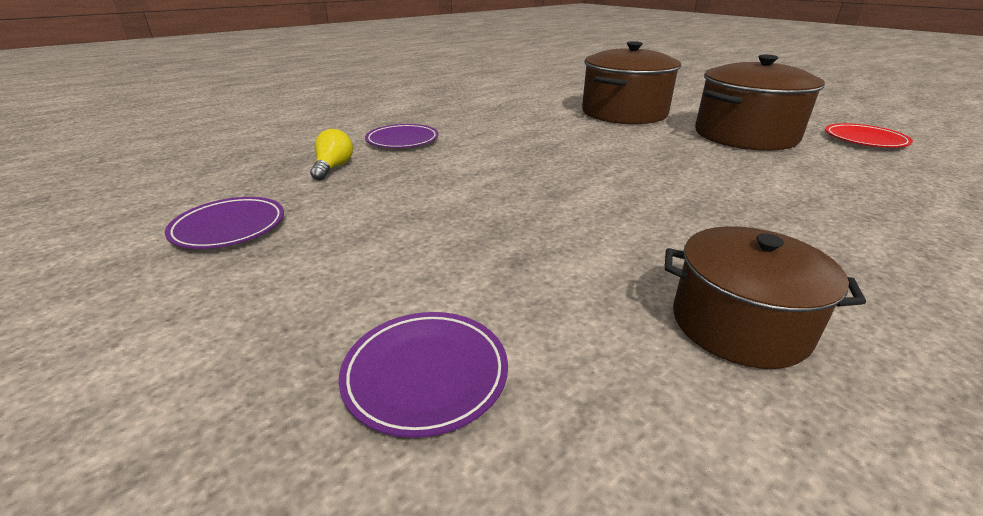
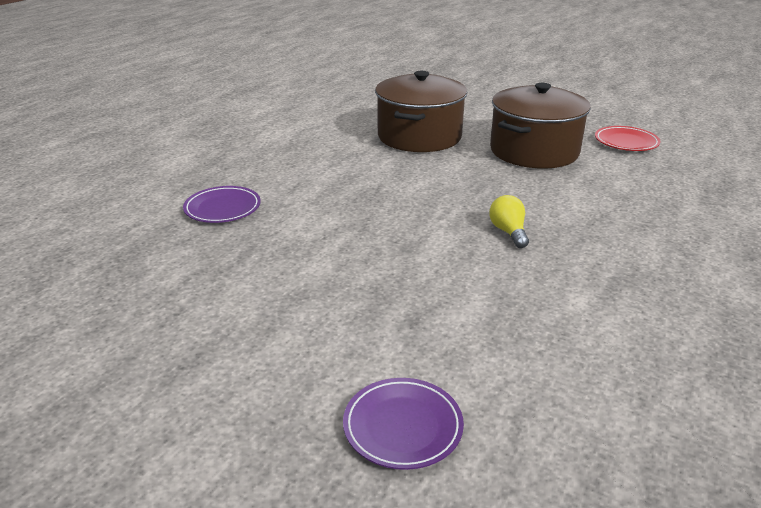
camera: 20 degrees left, 0 degrees up
(229, 227) = (134, 345): purple plate -> none
(333, 168) = (178, 257): yellow light bulb -> yellow light bulb (508, 232)
(739, 324) = (585, 337): brown pot -> none

